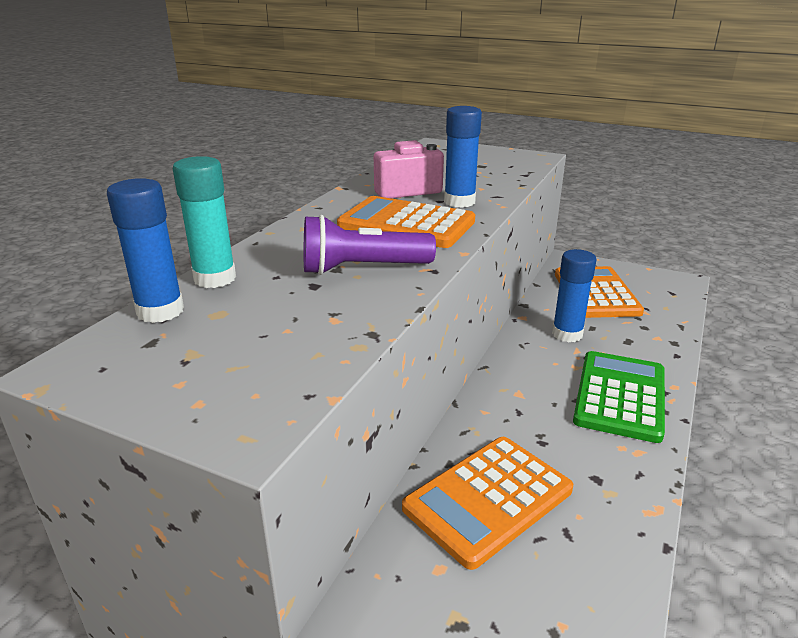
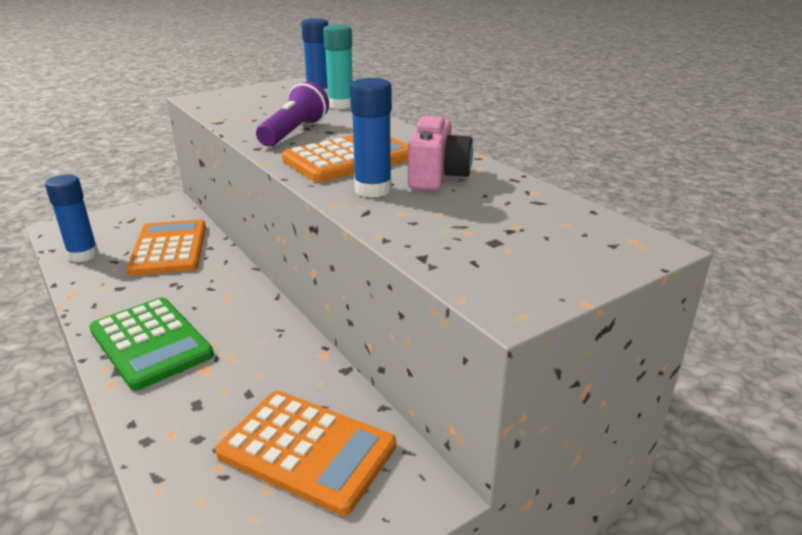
camera: 120 degrees right, 0 degrees up
(567, 334) = (260, 367): blue glue stick -> blue glue stick (83, 255)

